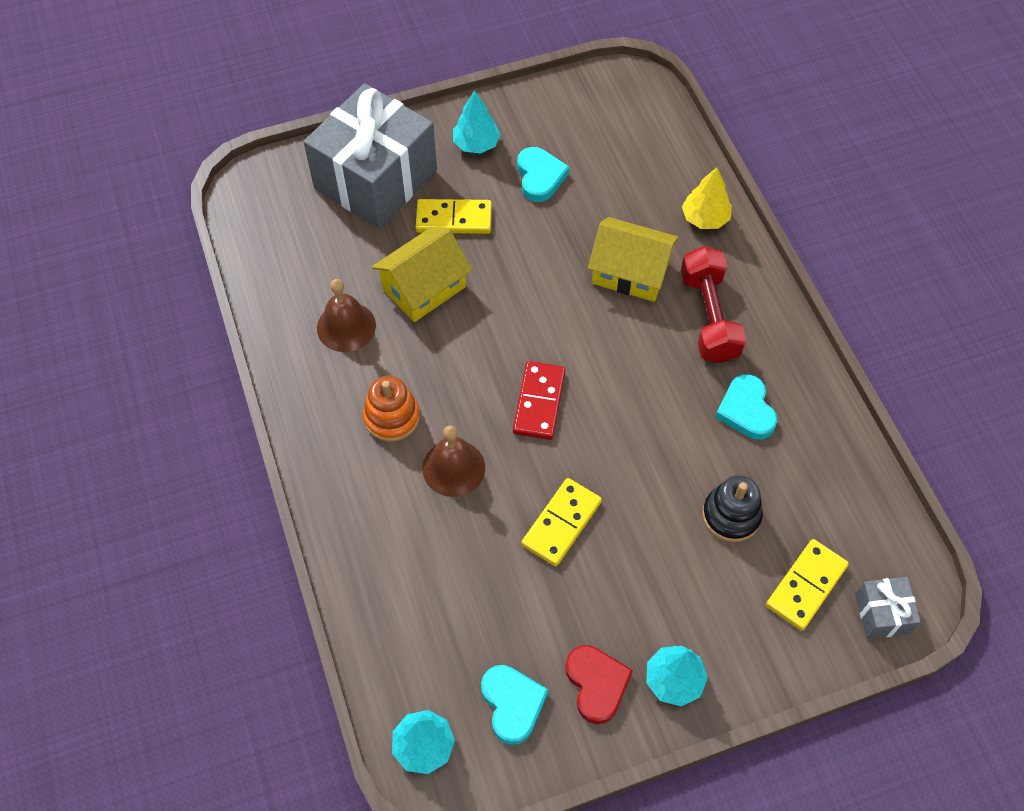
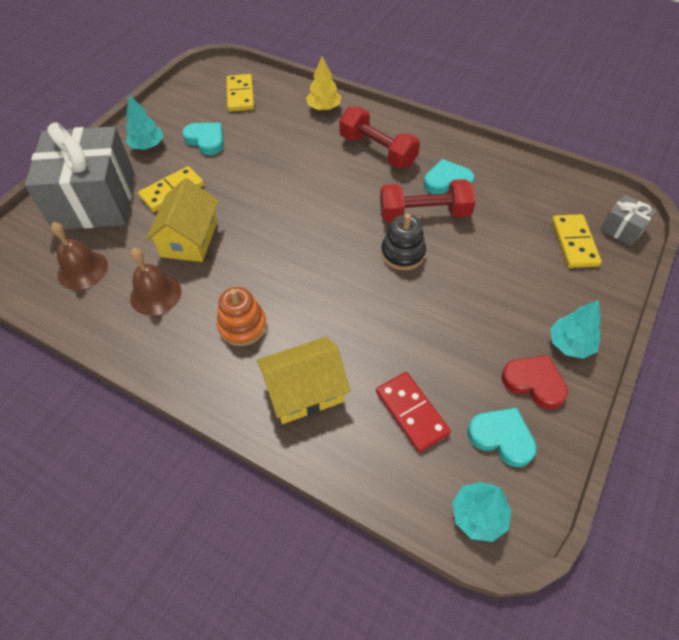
camera: 40 degrees left, 5 degrees down
(453, 468) = (315, 326): brown bell -> brown bell (82, 270)
(539, 402) = (329, 253): red domino -> red domino (412, 412)
(561, 523) = (414, 308): yellow domino -> yellow domino (240, 95)
(630, 272) = (311, 155): yellow house -> yellow house (304, 391)
(679, 430) = (424, 214): none -> red dumbbell
(731, 515) = (498, 236): black stacking toy -> black stacking toy (402, 253)
(746, 410) = (447, 181): turquoise heart -> turquoise heart turned 135 degrees clockwise

